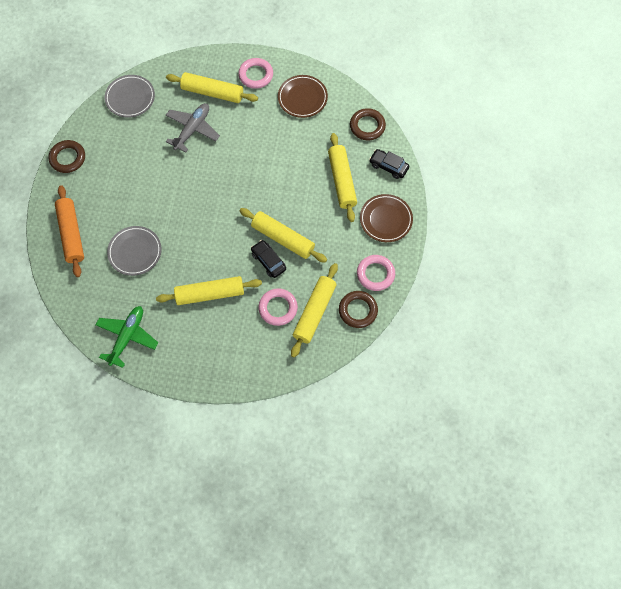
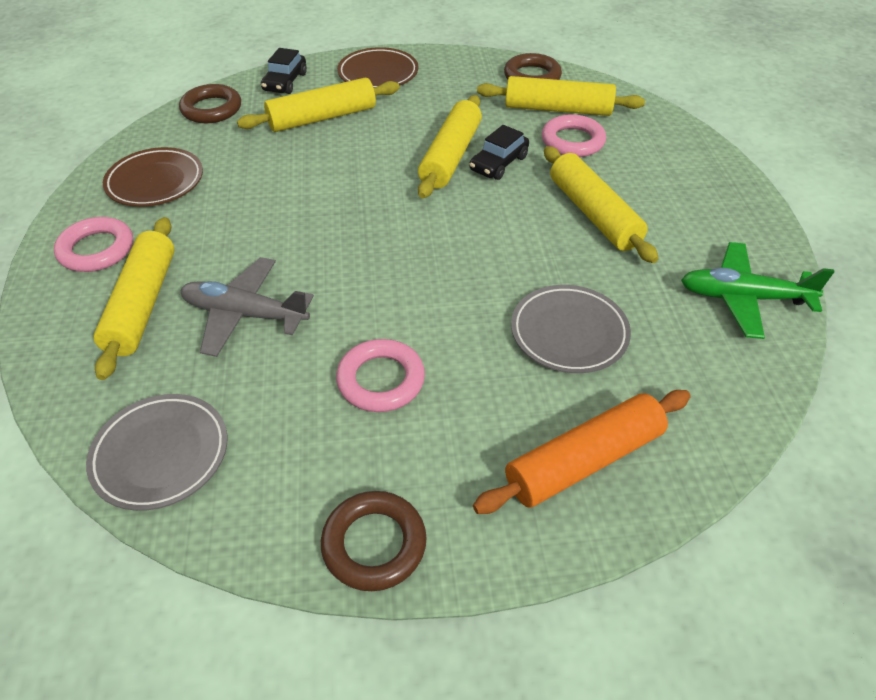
camera: 105 degrees left, 20 degrees down
(375, 274) = (469, 71): pink ring -> pink ring (381, 380)

